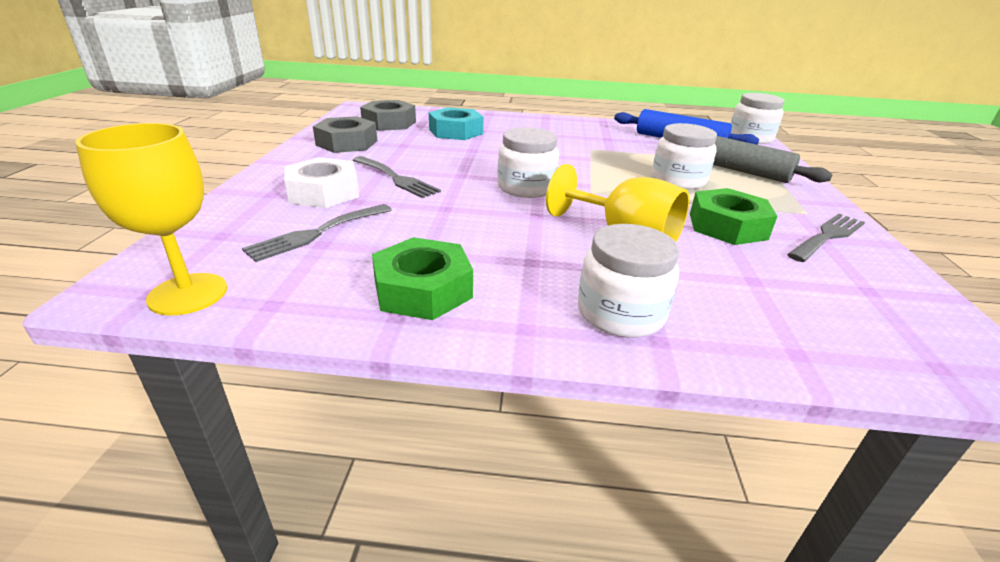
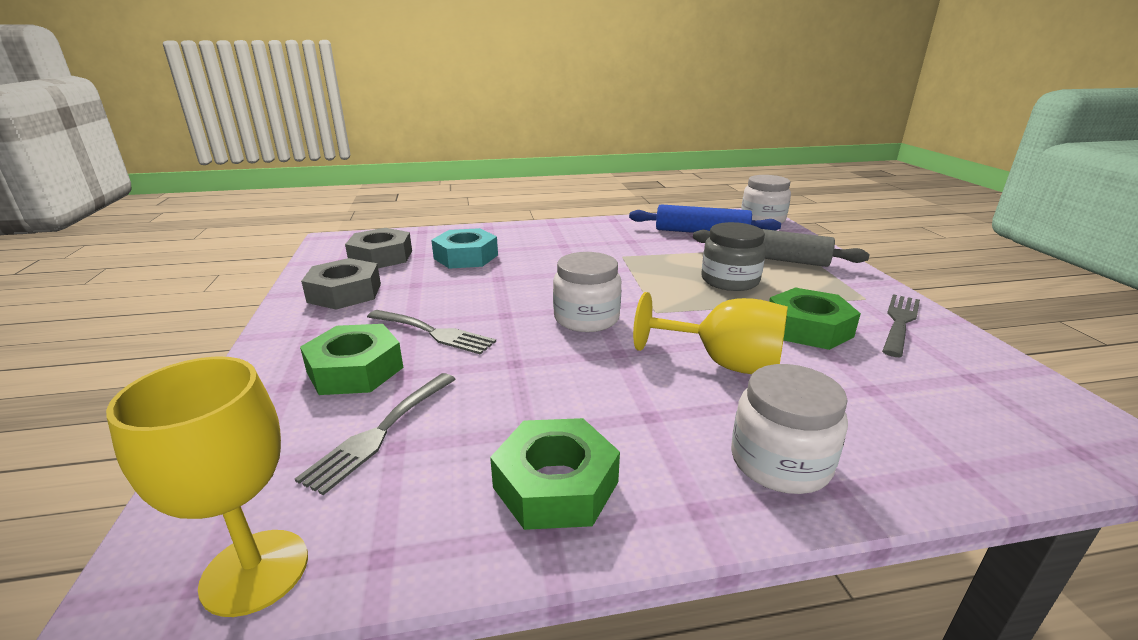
camera: 15 degrees left, 5 degrees down
(323, 192) = (355, 370): white nut -> green nut
(678, 180) = (730, 280): white jar -> grey jar

